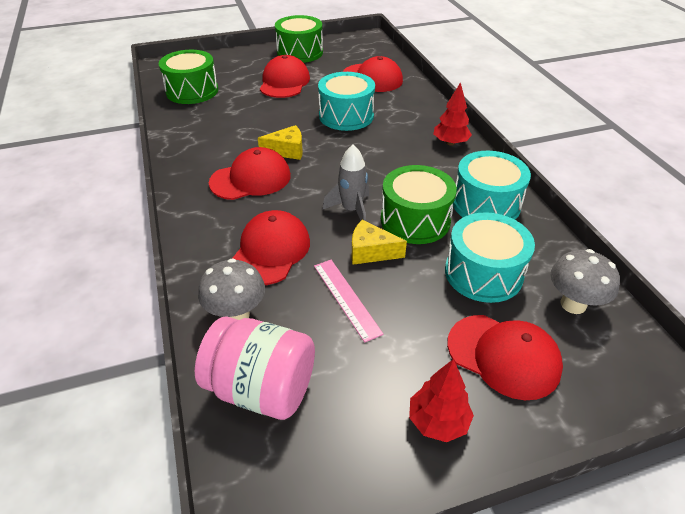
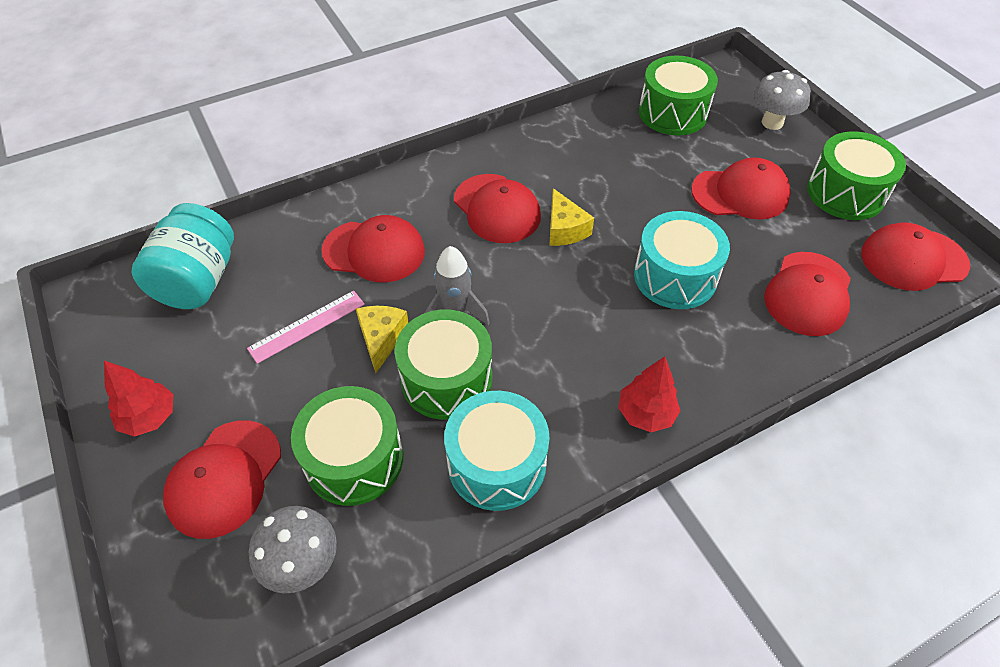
camera: 80 degrees right, 10 degrees up
(237, 315) = (283, 245): grey mushroom -> grey mushroom (772, 122)
(262, 388) = (198, 280): pink jar -> turquoise jar
(357, 46) = (913, 259): none -> red cap
(483, 273) = (354, 459): turquoise drum -> green drum

